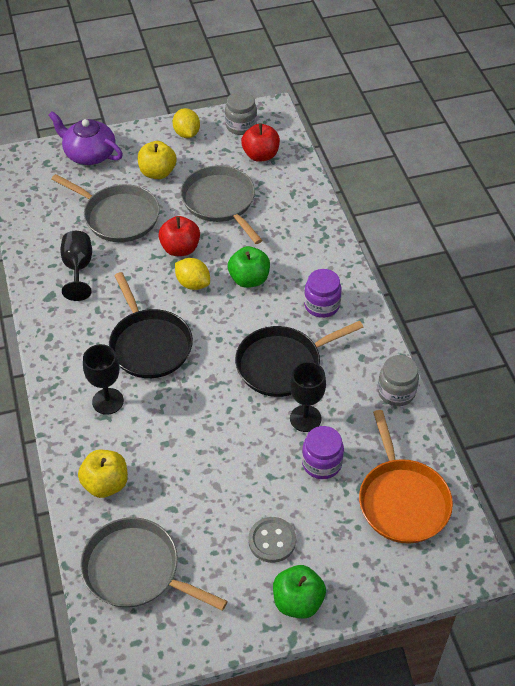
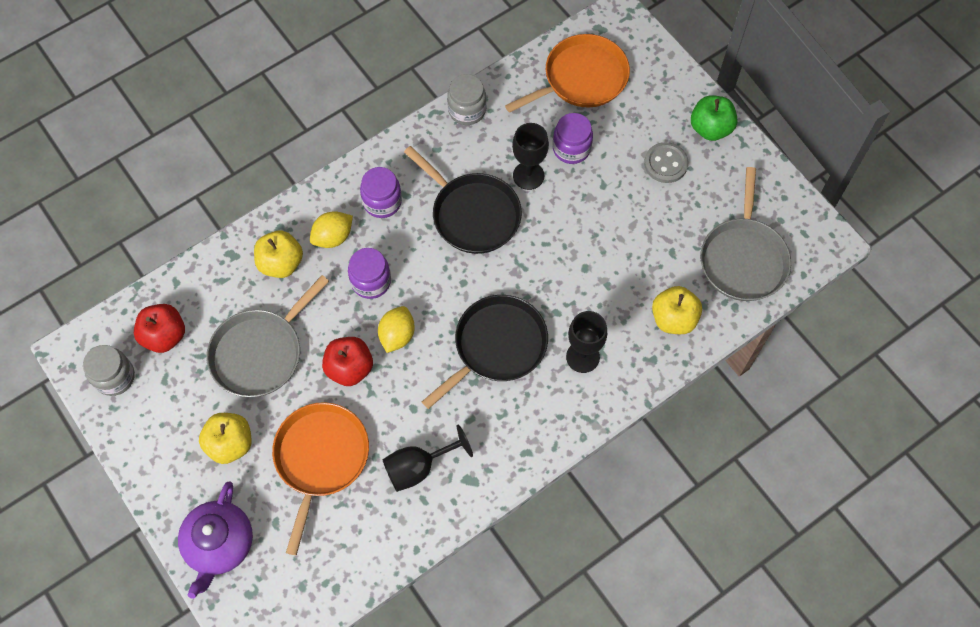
camera: 110 degrees left, 15 degrees up
(118, 216) = (320, 459): grey pan -> orange pan
(187, 133) = (146, 437): yellow lemon -> yellow lemon (333, 237)
(249, 279) = (371, 281): green apple -> purple jar
(291, 229) = (281, 263): none -> yellow apple

